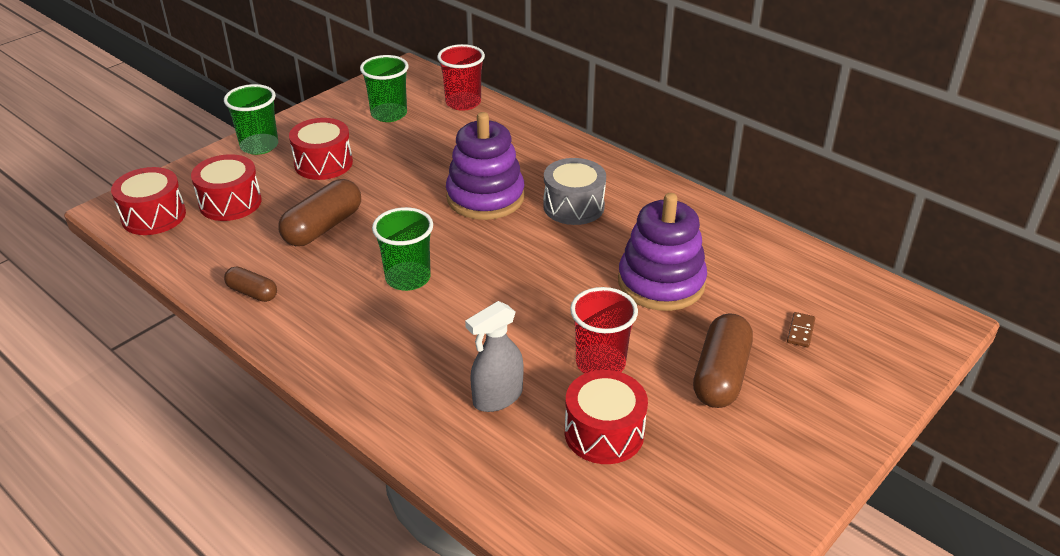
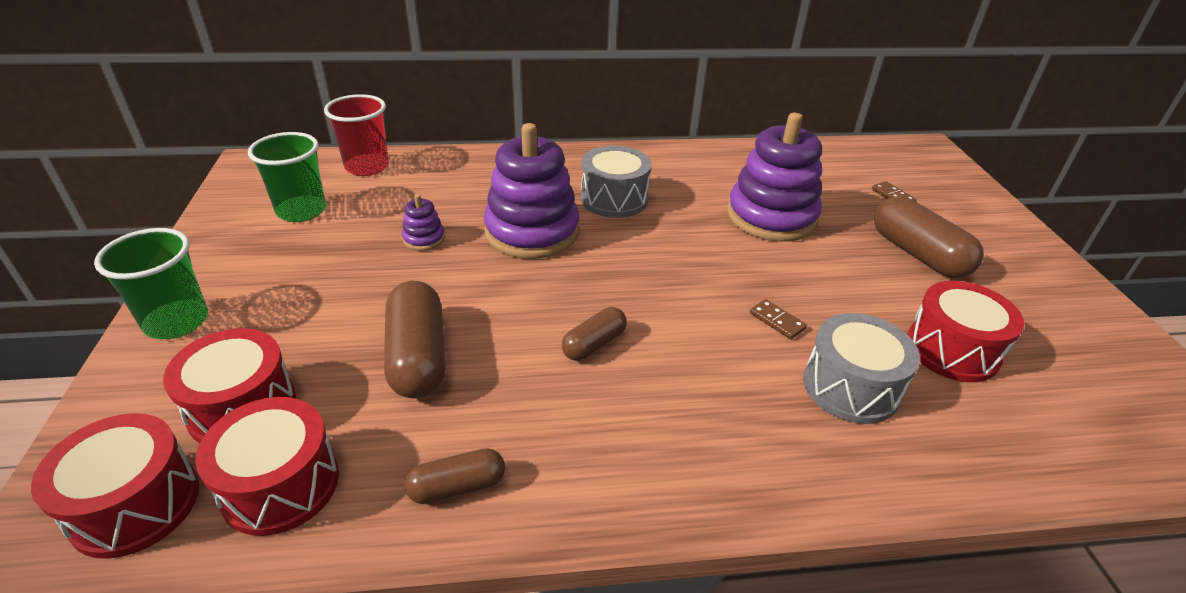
camera: 50 degrees left, 0 degrees up
(323, 163) = (303, 294): red drum -> red drum (280, 485)
(408, 278) = (594, 344): green cup -> brown capsule
(422, 166) = (424, 239): none -> purple stacking toy
(497, 397) = (850, 387): grey spray bottle -> grey drum
(528, 339) = (777, 321): none -> brown domino
(600, 363) = (851, 301): red cup -> none

